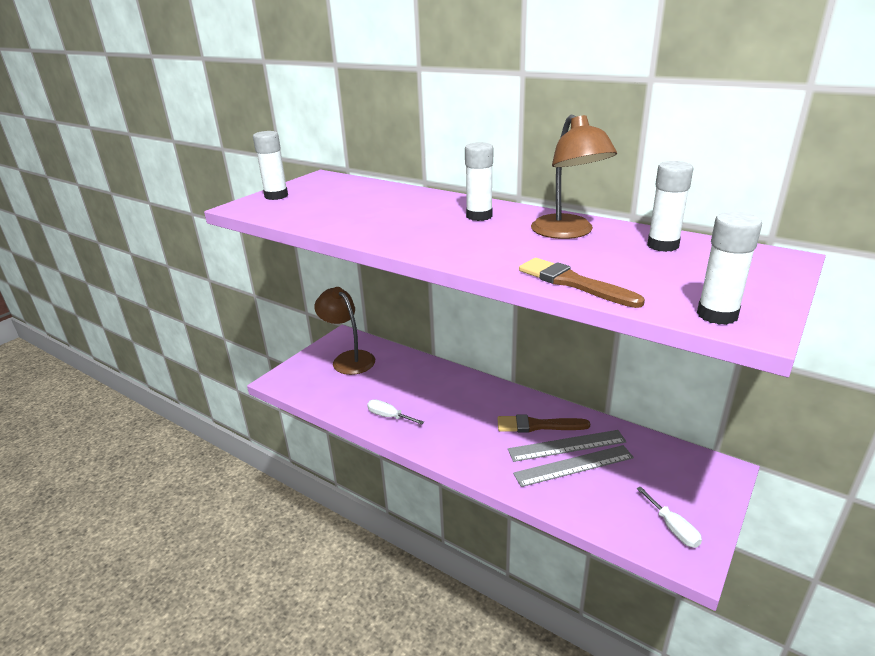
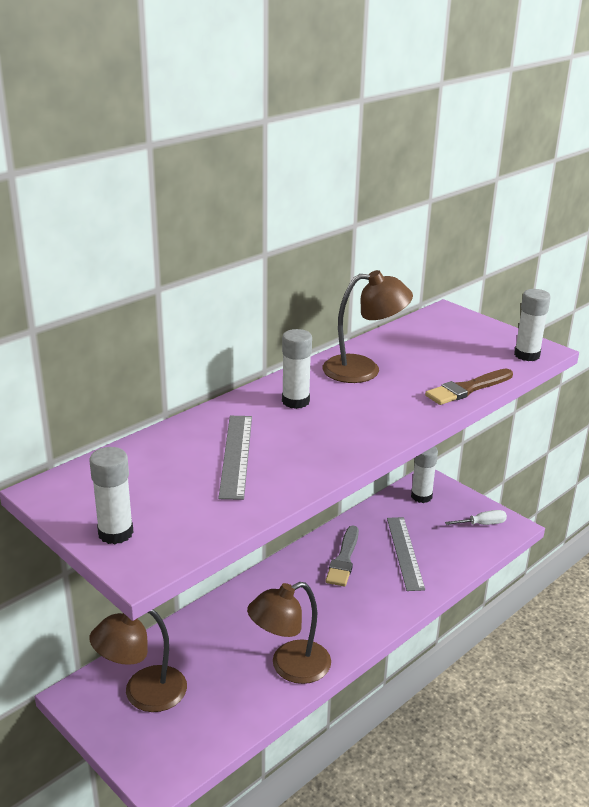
camera: 80 degrees left, 0 degrees up
(389, 416) = (290, 667): white screwdriver -> brown lamp
(538, 425) = (344, 559): brown brush -> grey brush
(567, 445) = (377, 549): grey ruler -> grey ruler (236, 455)
(662, 245) = (408, 341): white glue stick -> white glue stick (421, 496)

